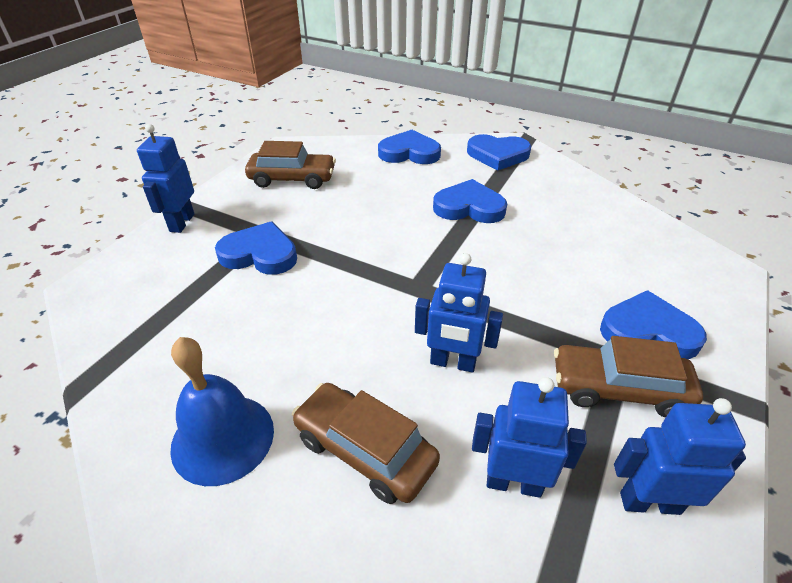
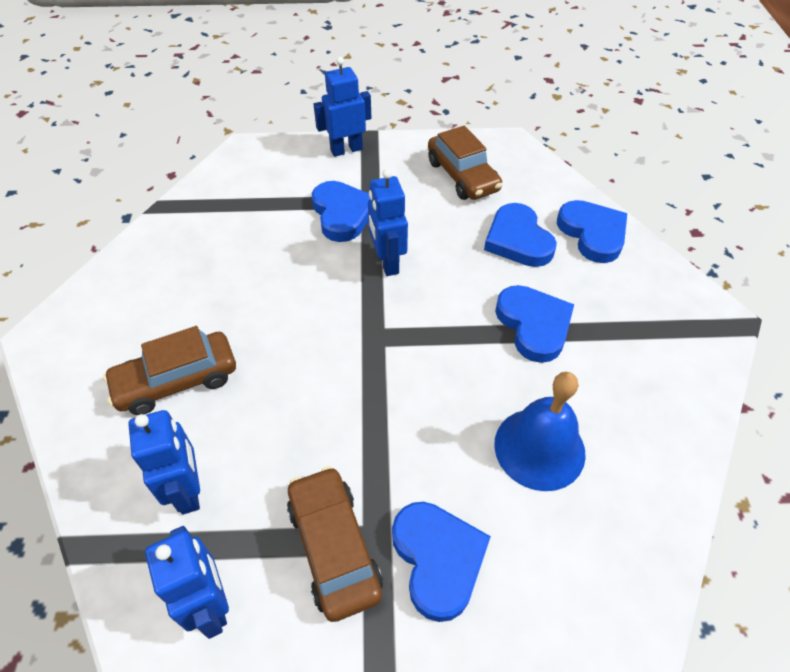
camera: 60 degrees right, 10 degrees up
(223, 438) = (152, 298): blue bell -> blue bell (539, 448)
(365, 450) = (177, 381): brown car -> brown car turned 120 degrees counterclockwise
(452, 363) = (293, 401): blue robot -> blue robot (387, 262)
(497, 155) = (669, 311): blue heart -> blue heart (518, 240)

